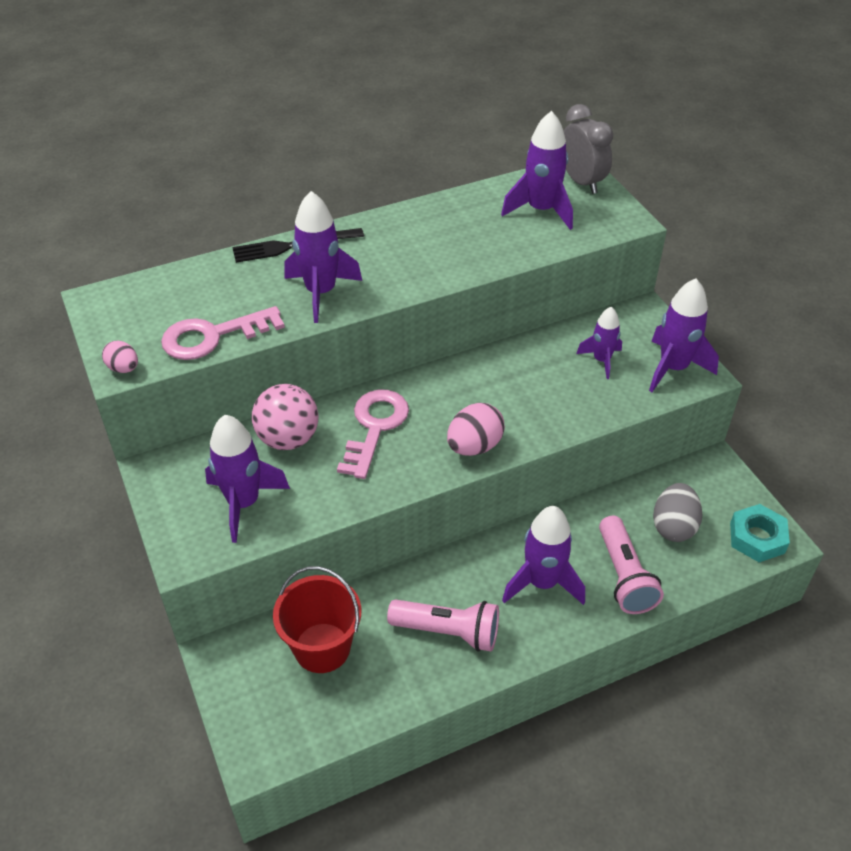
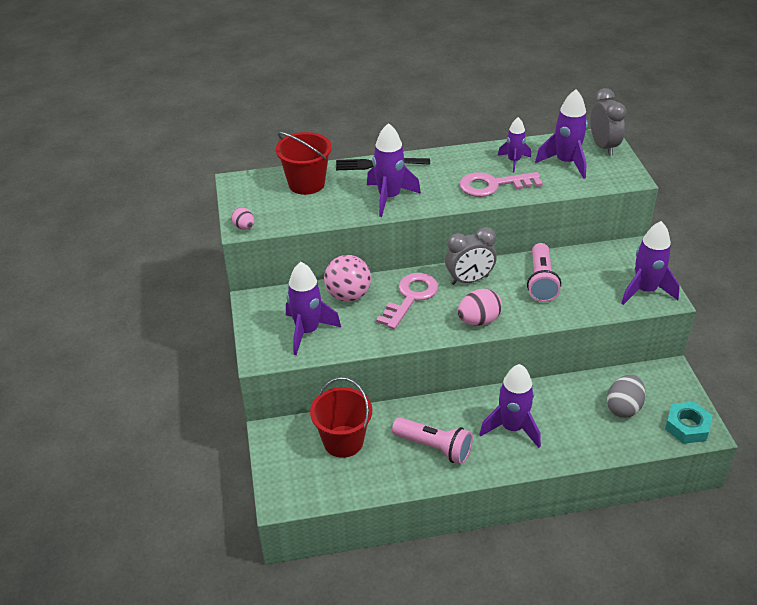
camera: 15 degrees right, 5 degrees down
(198, 288) = (306, 183): none -> red bucket
(213, 336) = (308, 215): pink key -> pink key (493, 185)
(446, 389) = (469, 280): none -> grey clock
(601, 360) = (591, 277): purple rocket -> purple rocket (514, 161)
(624, 576) = (575, 434): pink flashlight -> pink flashlight (541, 282)

